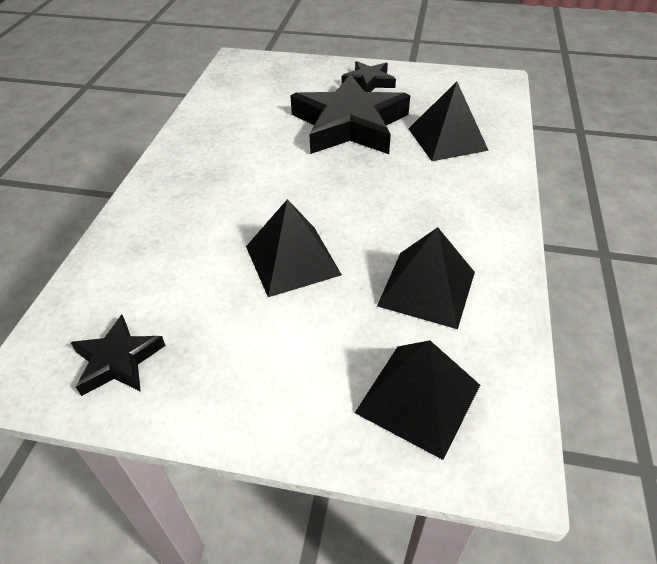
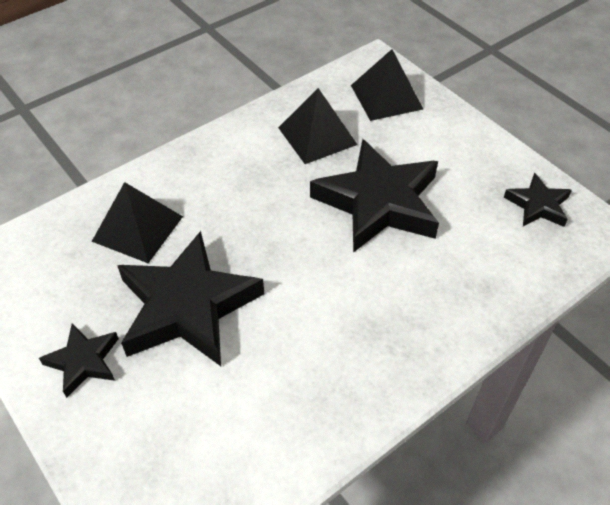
camera: 140 degrees left, 5 degrees up
(292, 260) = (379, 202): black pyramid -> black star

